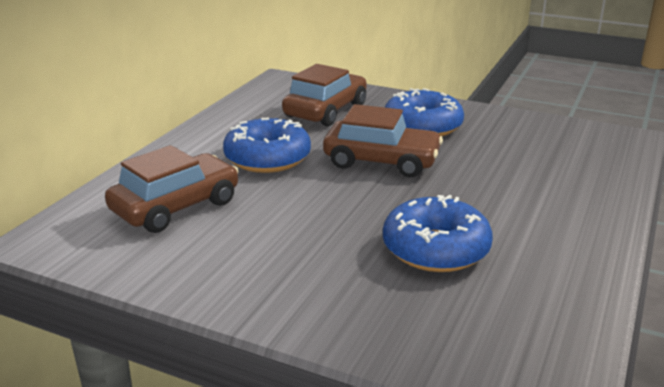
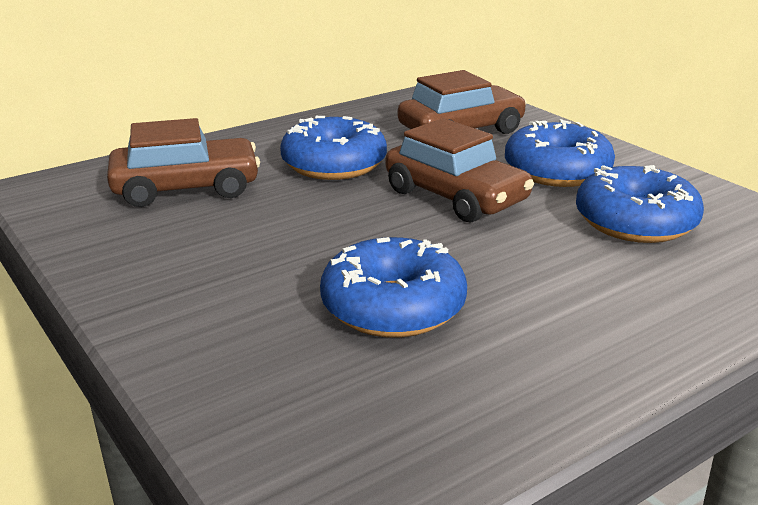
camera: 30 degrees right, 0 degrees up
(506, 150) = (635, 222): none -> blue donut

